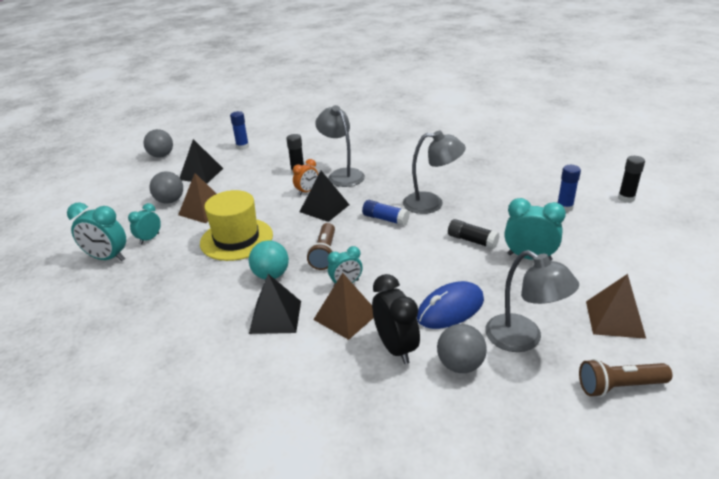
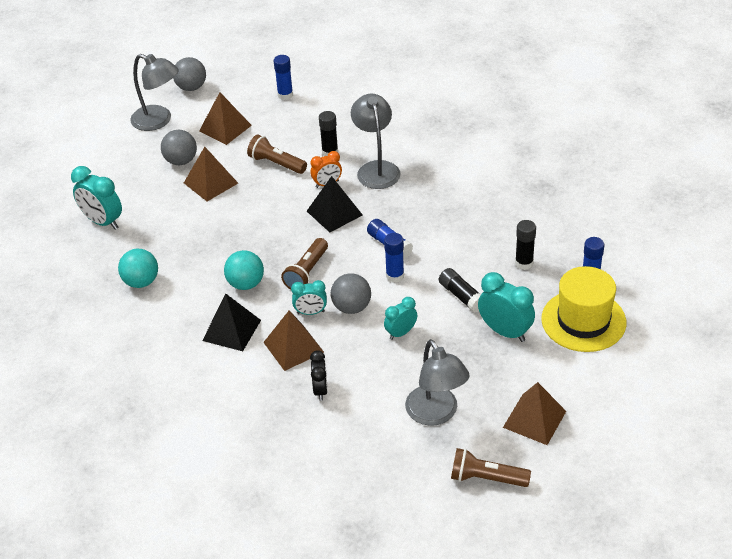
camera: 20 degrees right, 10 degrees up
(149, 239) = (147, 208): turquoise clock -> turquoise clock (401, 333)
(163, 297) = (141, 282): none -> turquoise ball
(201, 174) = (225, 128): black pyramid -> brown pyramid
(236, 239) = (230, 231): yellow hat -> yellow hat (583, 321)
(256, 187) = (276, 163): none -> brown flashlight
(396, 348) = (320, 390): black clock -> black clock, size x0.61
(405, 239) = (395, 276): none -> blue glue stick
(431, 203) = (450, 236): grey lamp -> grey lamp (158, 121)
(450, 309) = (391, 366): blue mouse -> none
(460, 365) = (365, 421): grey ball -> grey ball (351, 307)
(626, 198) = (669, 286): black glue stick -> black glue stick (524, 263)

